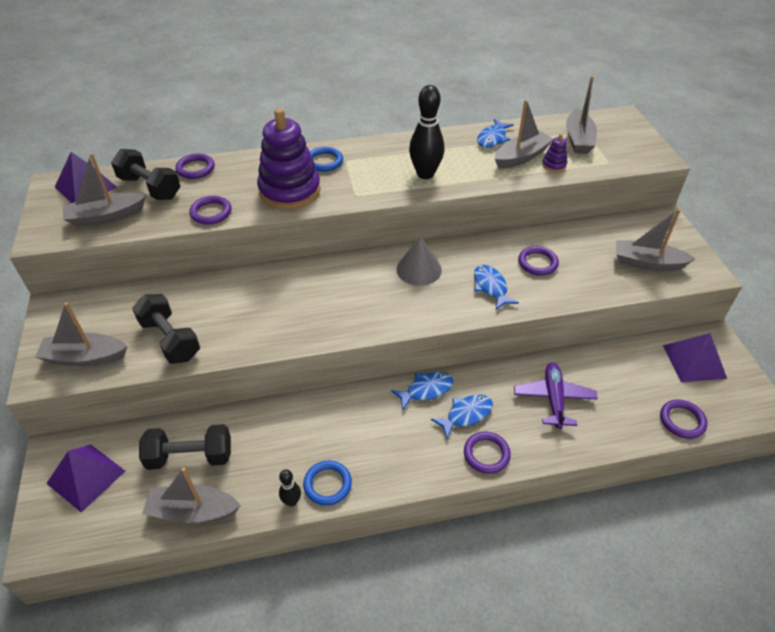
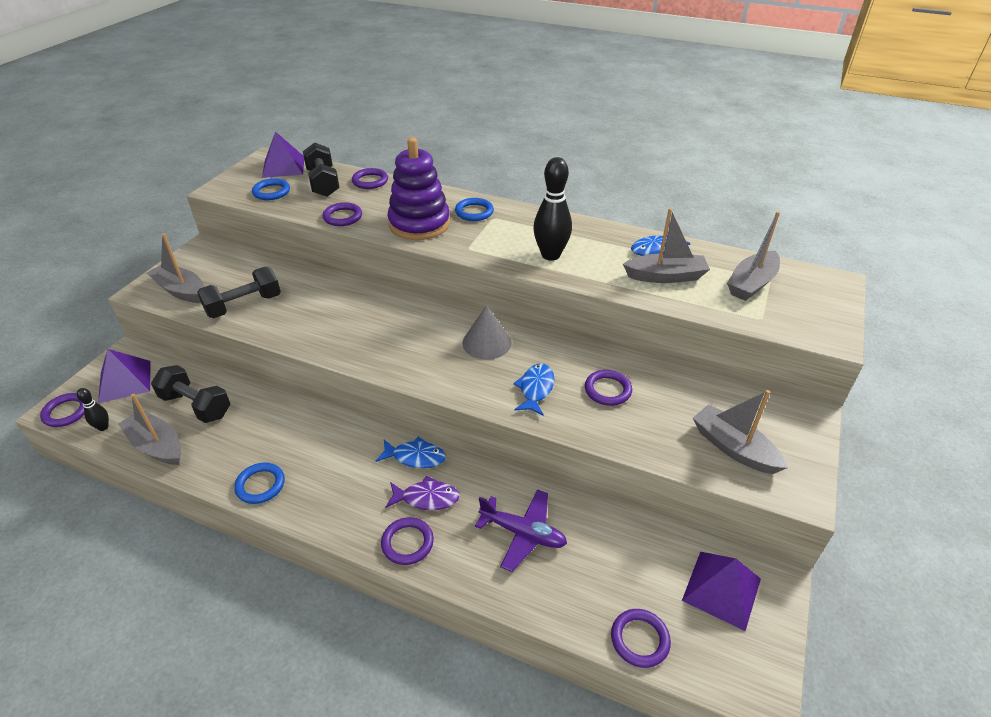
camera: 35 degrees right, 5 degrees down
(55, 540) = (66, 412): none -> purple ring
(106, 217) = (271, 192): grey boat -> blue ring
(170, 339) = (244, 305): black dumbbell -> black dumbbell turned 60 degrees clockwise
(292, 501) = (223, 481): black bowling pin -> black bowling pin (103, 427)
(466, 415) = (426, 498): blue fish -> purple fish
(553, 399) = (523, 533): purple plane -> purple plane turned 75 degrees clockwise
(554, 165) = (693, 297): purple stacking toy -> none

